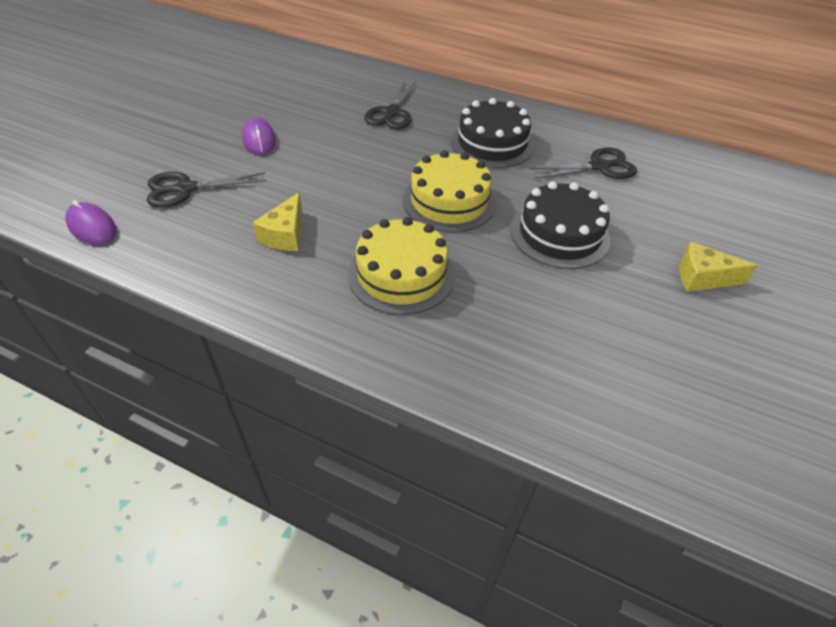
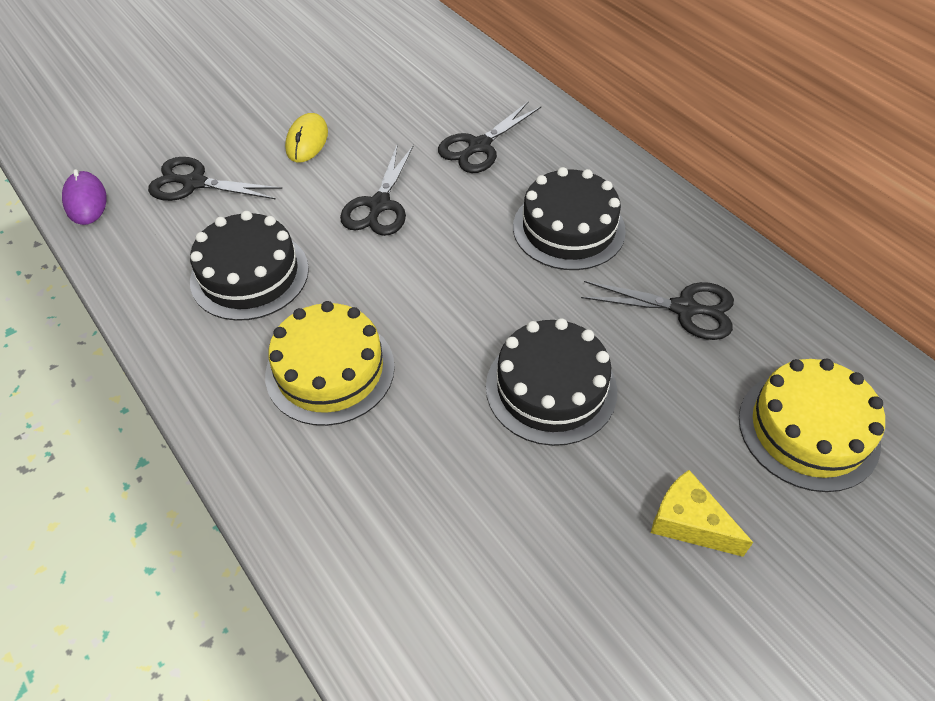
camera: 30 degrees right, 5 degrees up
(259, 139) = (307, 141): purple mouse -> yellow mouse
(285, 235) = (249, 274): yellow cheese -> black cake
(350, 164) = (379, 205): none -> black scissors
(449, 201) = (453, 294): yellow cake -> yellow cake (808, 430)

